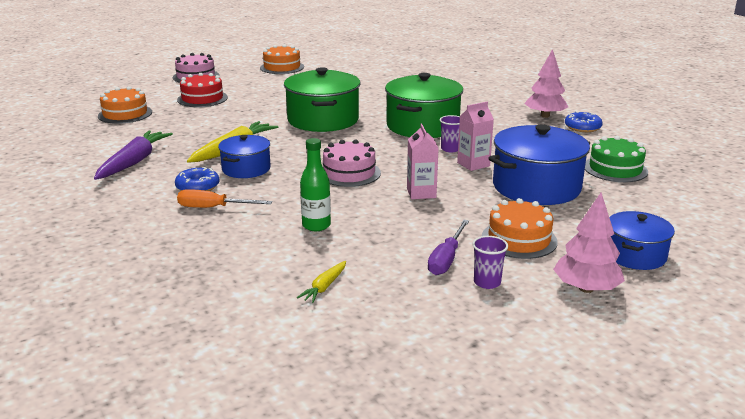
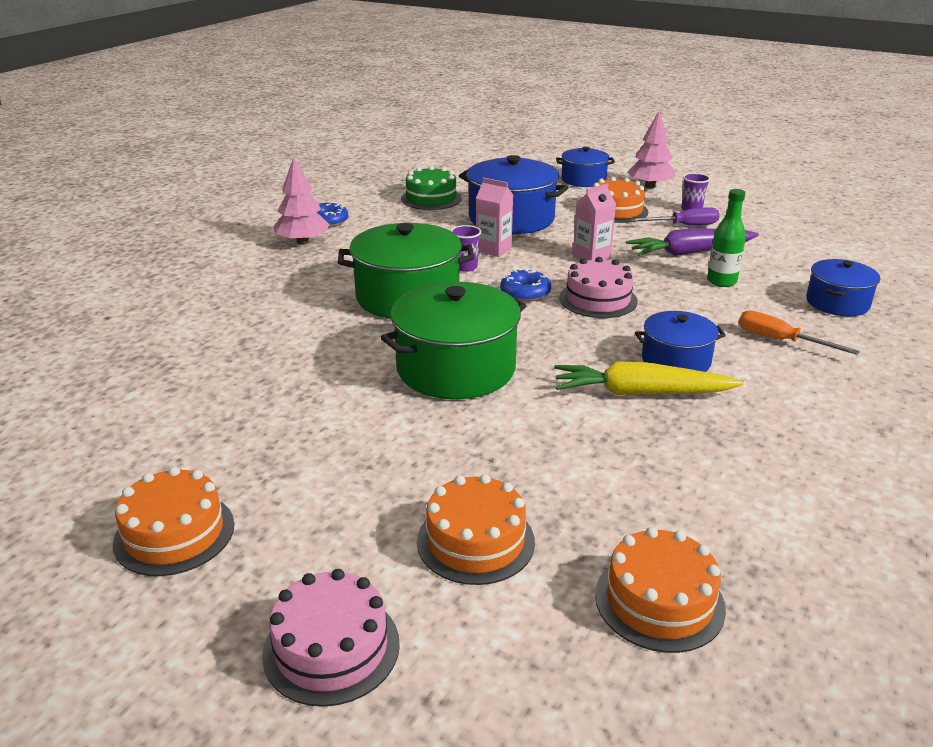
camera: 120 degrees left, 5 degrees up
(134, 162) = (787, 455): purple carrot -> purple carrot (690, 252)
(197, 187) = (760, 371): blue donut -> blue donut (525, 293)
(202, 98) = (475, 541): red cake -> orange cake
(213, 208) = (780, 340): orange screwdriver -> orange screwdriver turned 150 degrees clockwise
(218, 256) = (837, 303): none -> blue pot
(324, 287) = (791, 252): yellow carrot -> none

